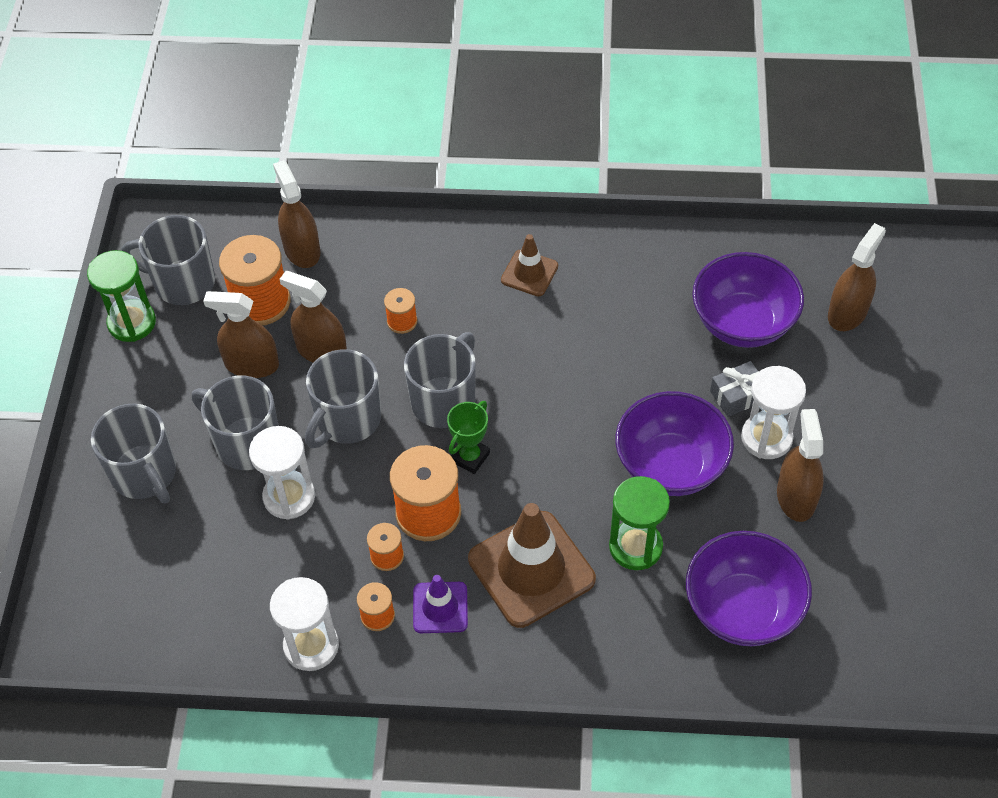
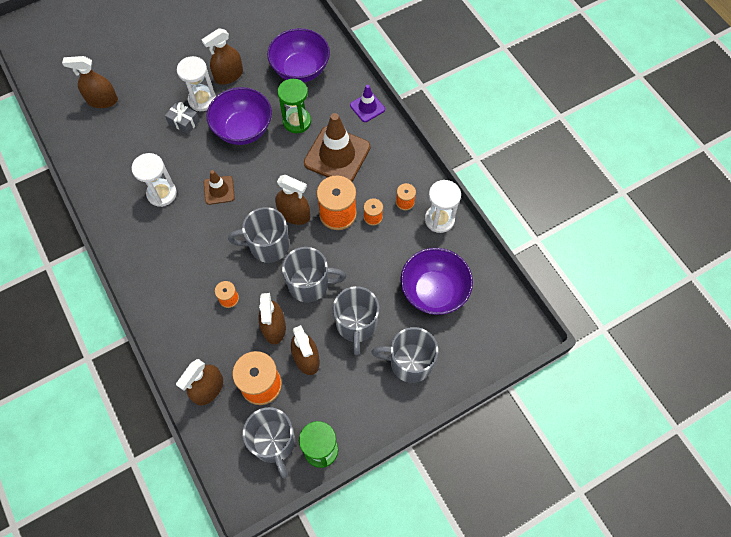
camera: 125 degrees left, 10 degrees up
(145, 474) = (409, 362): grey mug -> grey mug turned 105 degrees counterclockwise
(289, 497) = (372, 281): white hourglass -> white hourglass (162, 194)
(440, 607) = (382, 179): purple traffic cone -> purple traffic cone (367, 107)
(470, 457) = (294, 214): green trophy -> brown spray bottle
(529, 273) = (156, 254): brown traffic cone -> brown traffic cone (219, 190)
(742, 323) = (135, 140): purple bowl -> purple bowl (434, 291)

